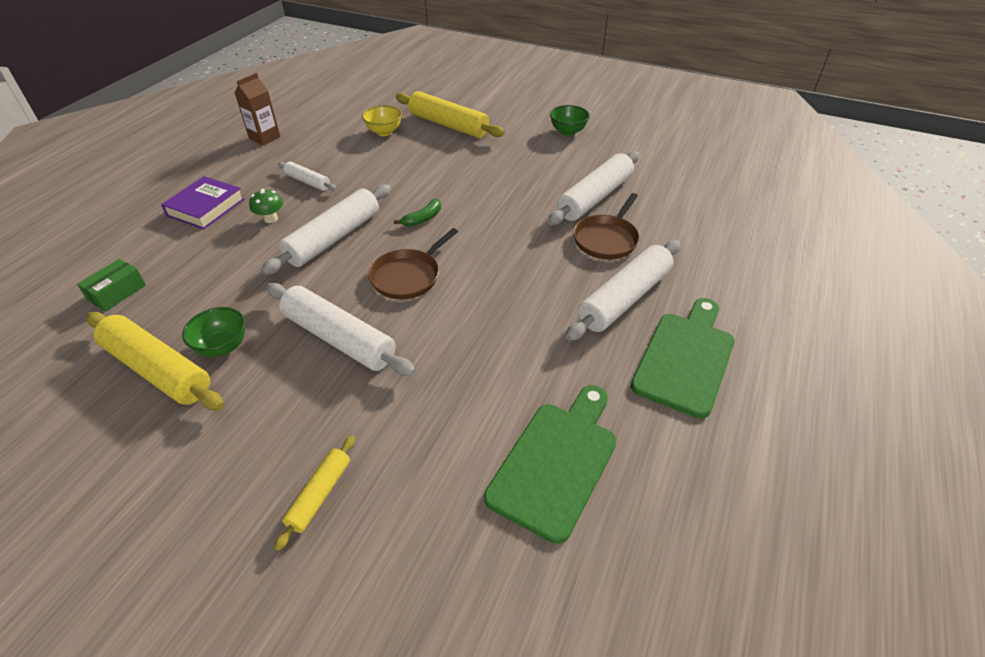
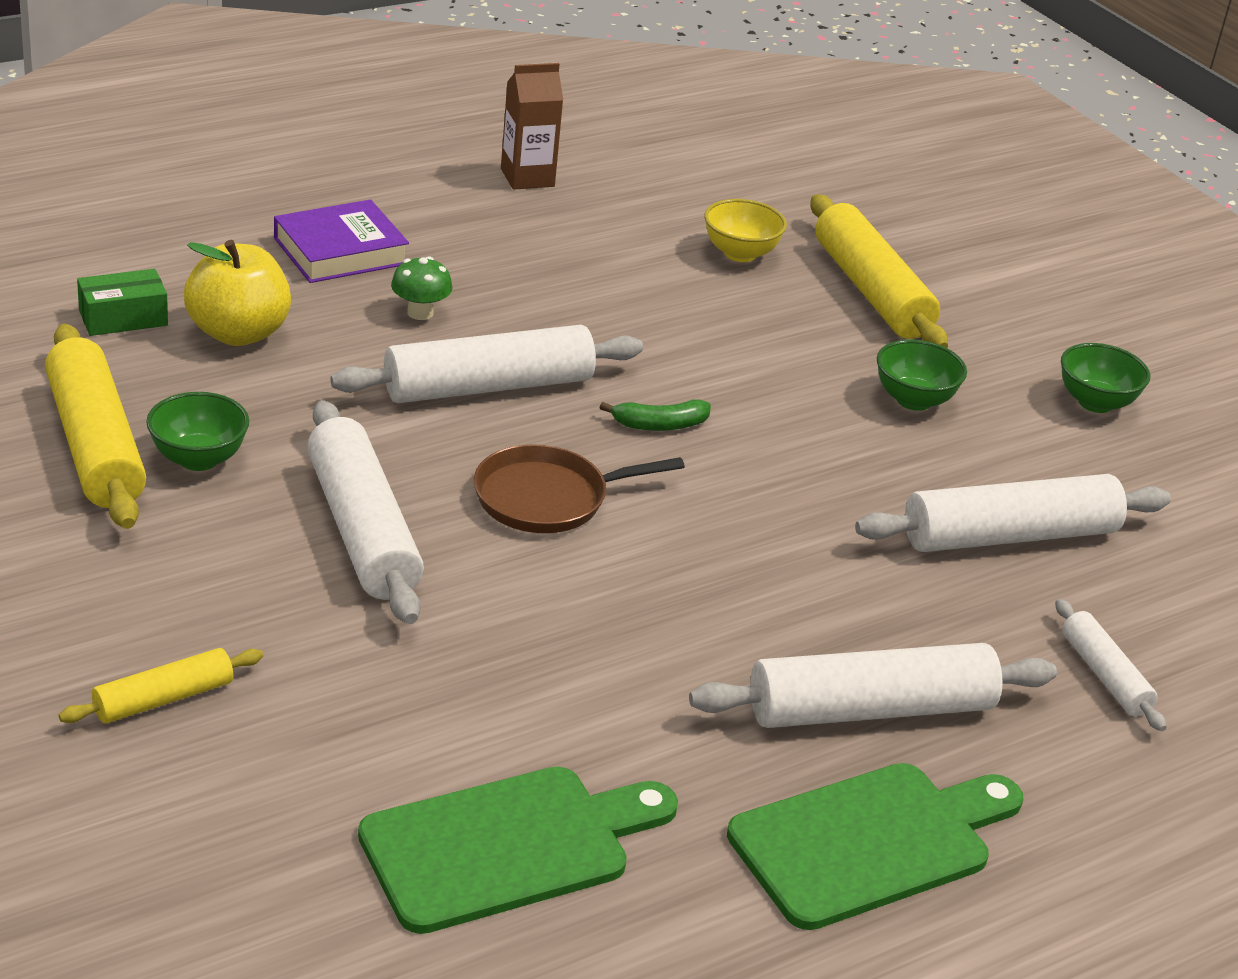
camera: 30 degrees right, 10 degrees down
(188, 271) = (238, 333): none -> yellow apple
(308, 182) = (530, 281): white rolling pin -> white rolling pin (1104, 675)
(507, 160) = (914, 400): none -> green bowl
(606, 239) = (948, 610): brown pan -> none

